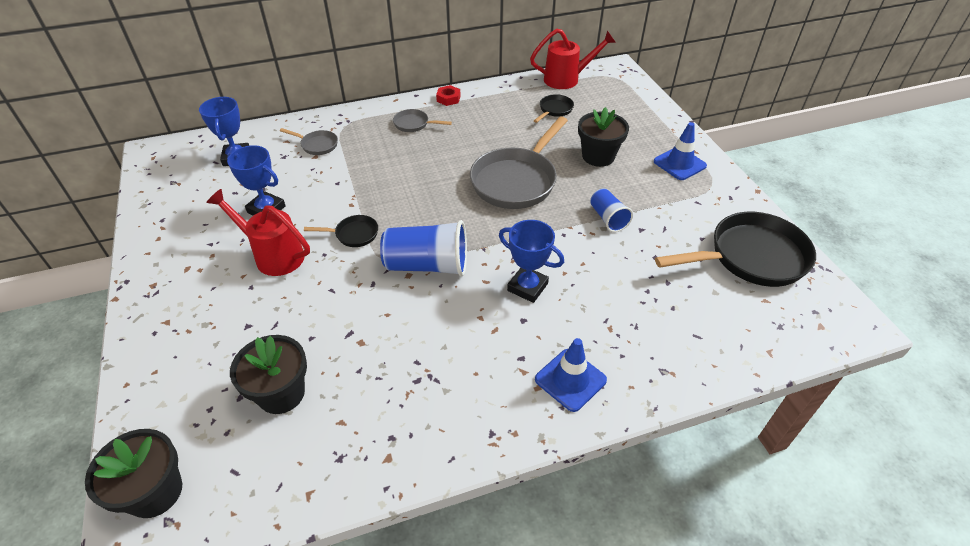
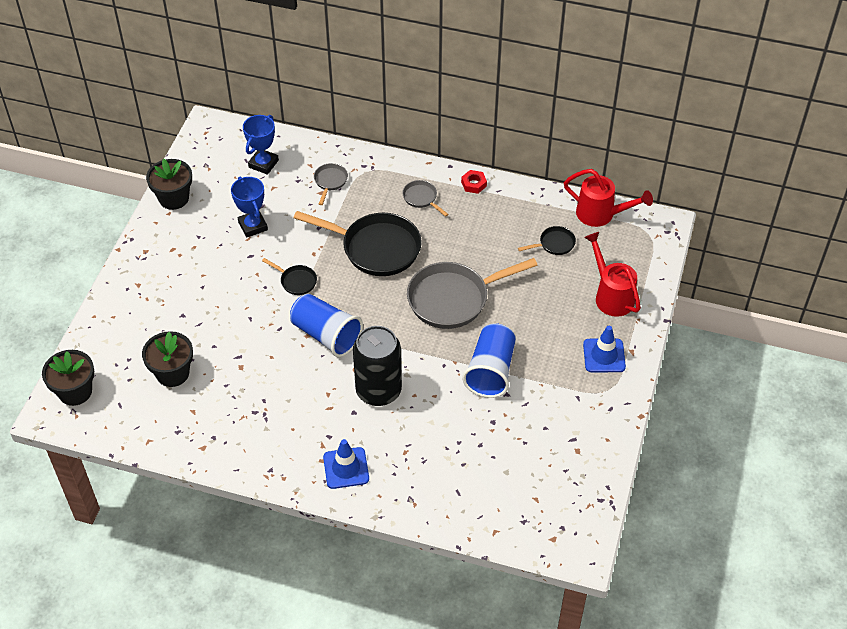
camera: 35 degrees right, 5 degrees up
(274, 255) = (232, 269): red watering can -> red watering can (611, 296)
(317, 145) = (330, 181): grey pan -> grey pan turned 135 degrees counterclockwise
(527, 287) = (378, 391): blue trophy -> black can
(598, 156) = (542, 311): black flower pot -> black flower pot (174, 198)
(608, 218) = (490, 371): blue cup -> blue cup, size x1.73
(751, 257) = (565, 463): black pan -> black pan (376, 248)

